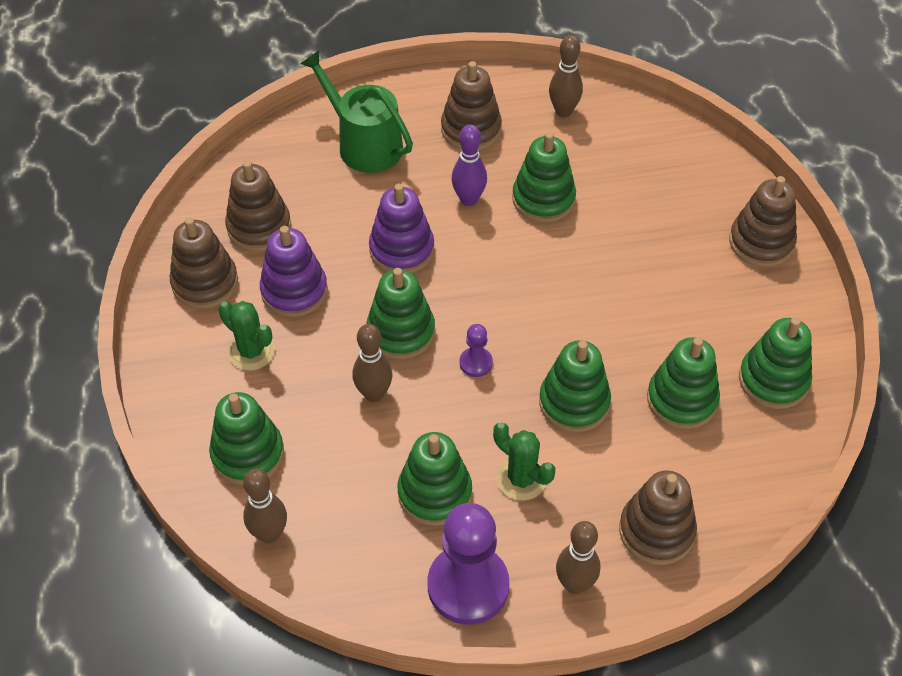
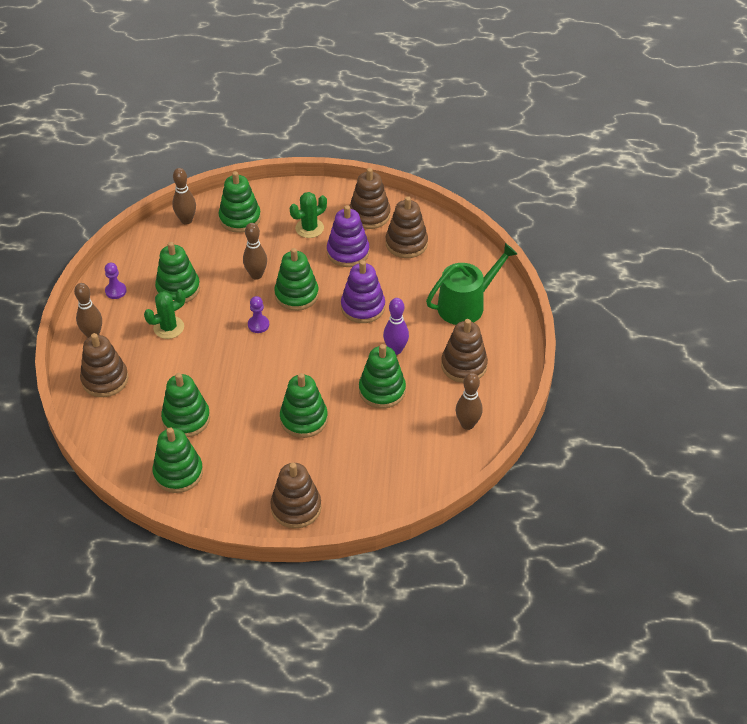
camera: 105 degrees right, 5 degrees down
(468, 586) = (116, 291): purple pawn -> purple pawn, size x0.46
(574, 402) = (208, 364): green stacking toy -> green stacking toy (304, 419)

